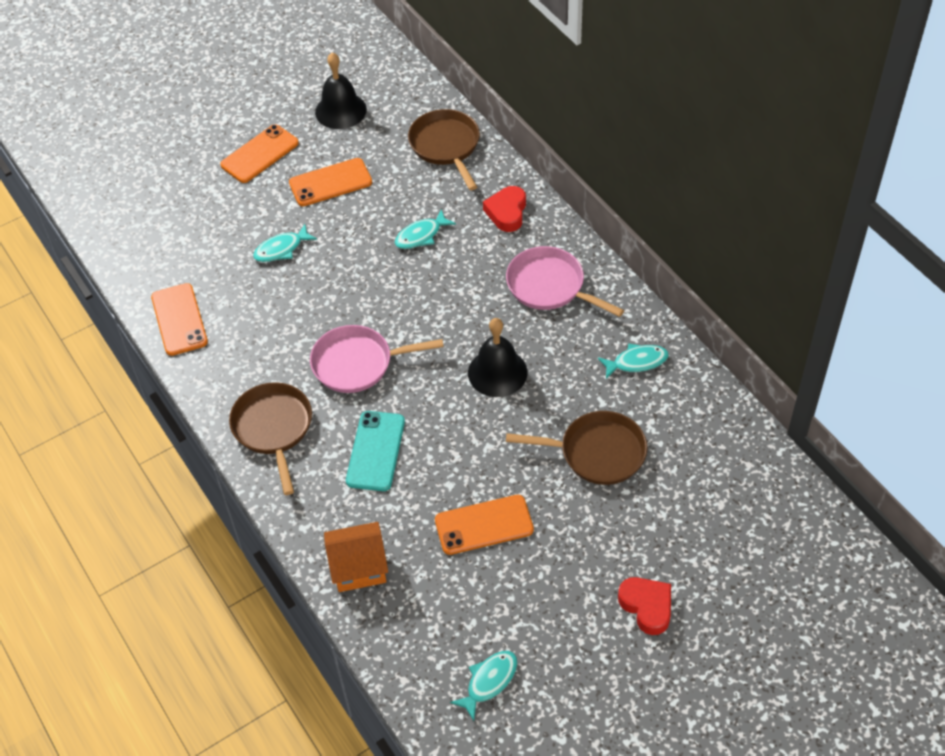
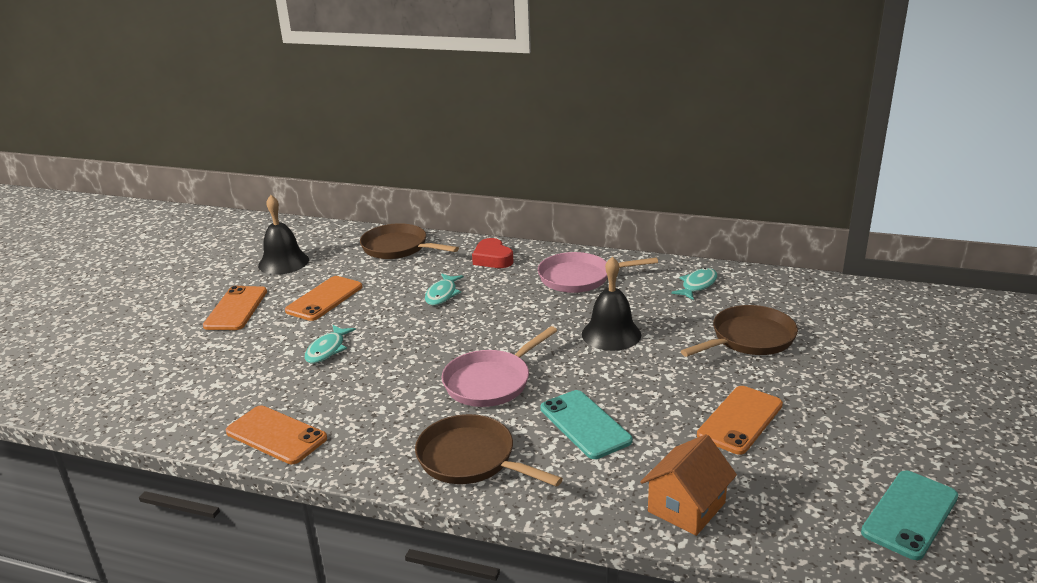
camera: 40 degrees left, 25 degrees down
(489, 681) = (910, 514): turquoise fish -> turquoise phone
(647, 606) = (924, 398): red heart -> none

